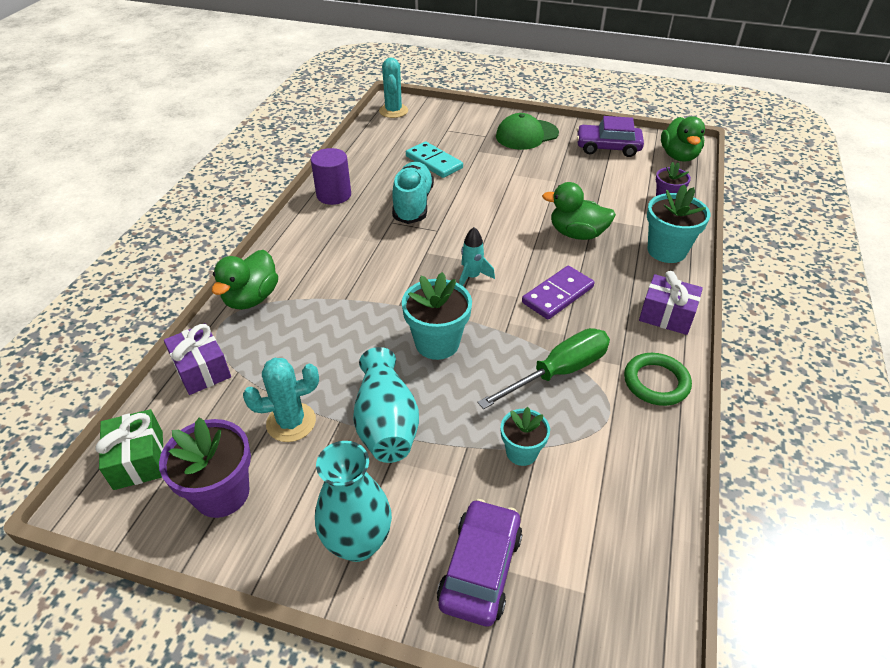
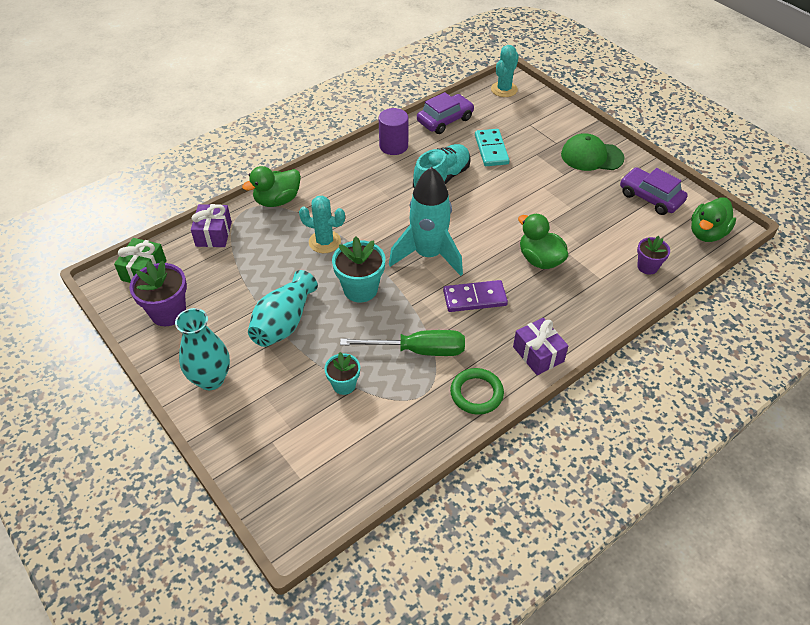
camera: 35 degrees right, 5 degrees up
(291, 422) = (234, 292): turquoise cactus -> turquoise cactus (325, 242)
(472, 277) = (428, 255): turquoise rocket -> turquoise rocket, size x2.22
(480, 568) = (259, 431): purple car -> purple car (445, 120)
(666, 251) = (597, 307): turquoise flower pot -> none

